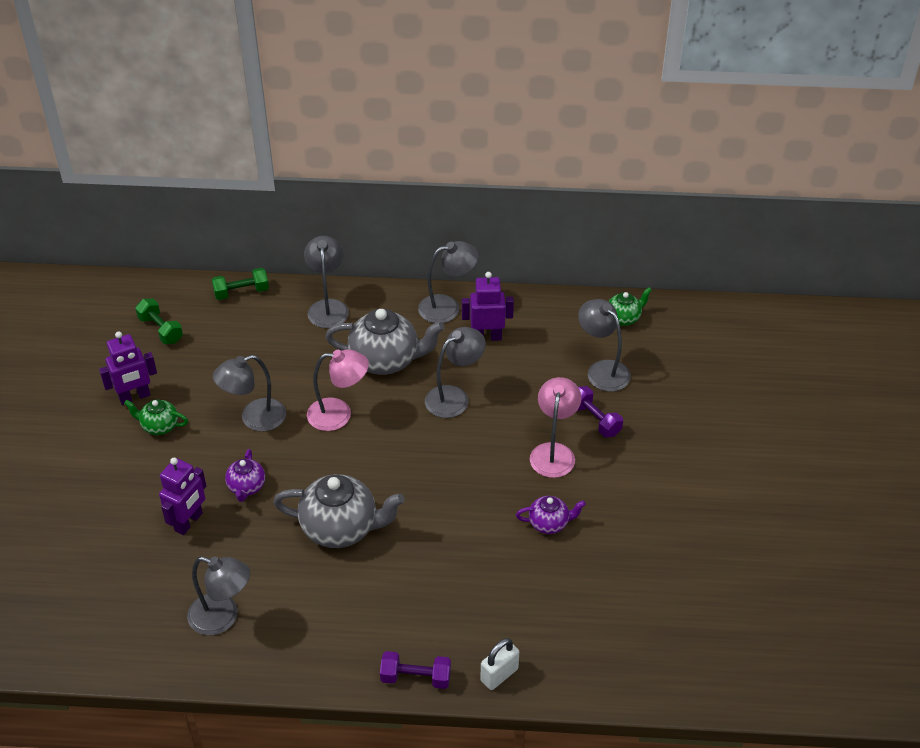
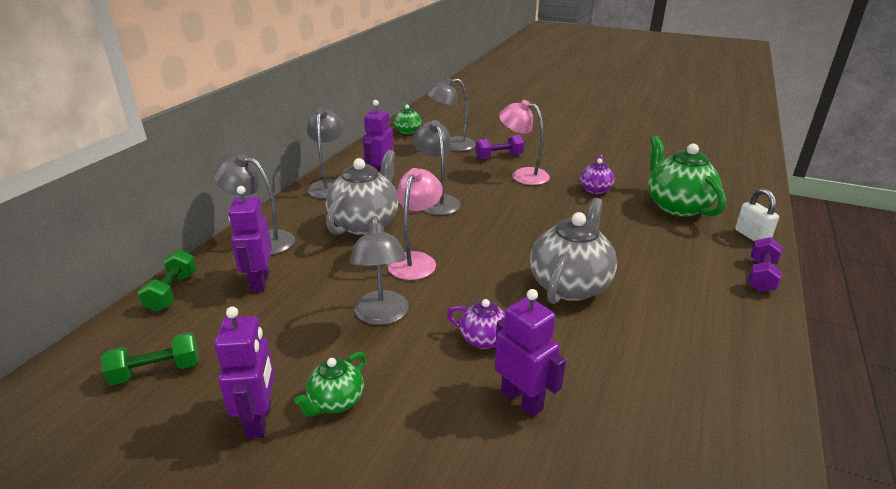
camera: 70 degrees left, 15 degrees down
(223, 618) = (686, 394): grey lamp -> none
(271, 332) = (259, 282): none -> purple robot
(541, 604) = (677, 206): none -> green teapot

